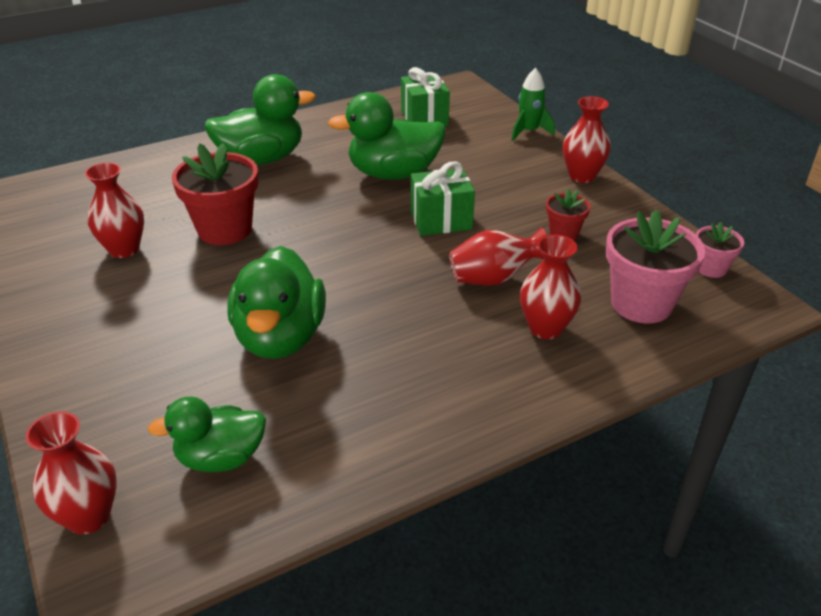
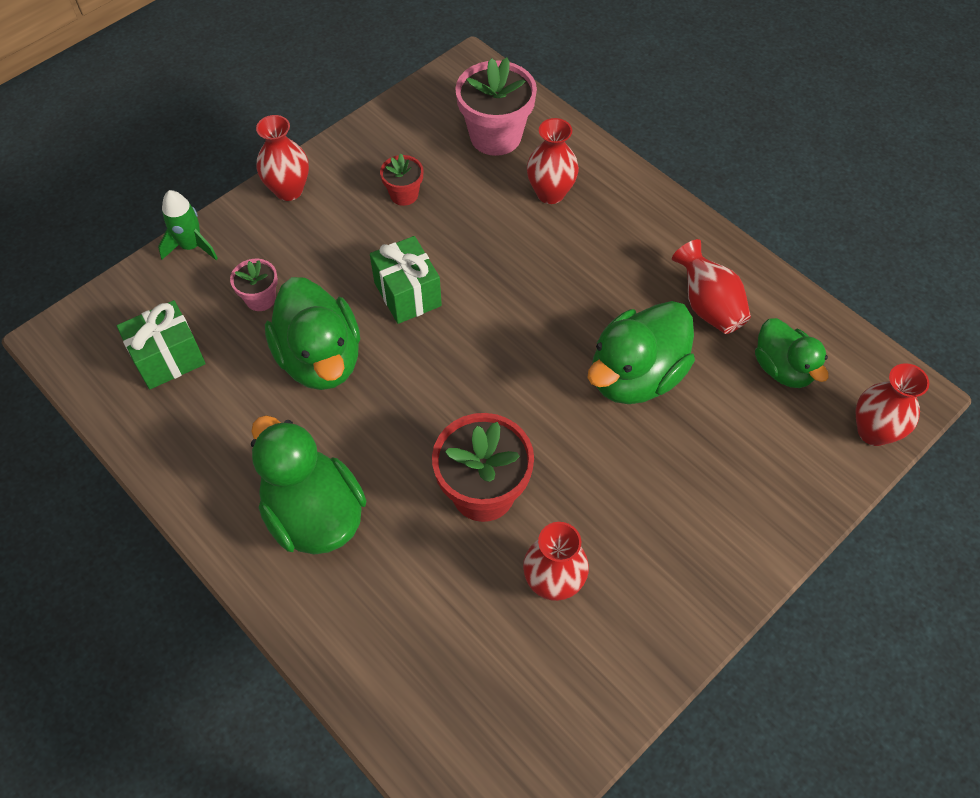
camera: 105 degrees left, 20 degrees up
(280, 337) = (635, 376): green duck -> green duck turned 150 degrees clockwise
(494, 278) = (494, 236): red vase -> red vase (708, 306)
(711, 268) = (430, 95): pink flower pot -> pink flower pot (260, 299)

